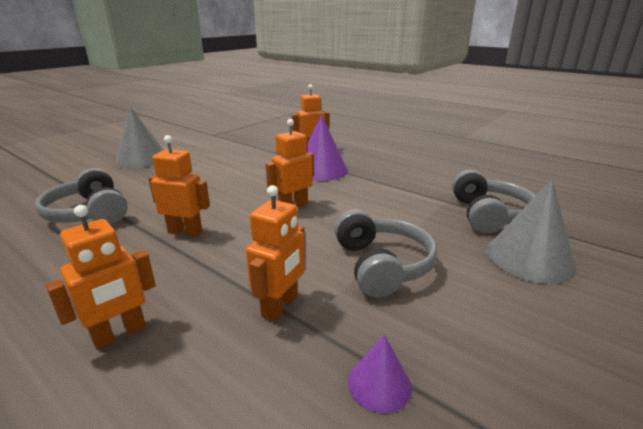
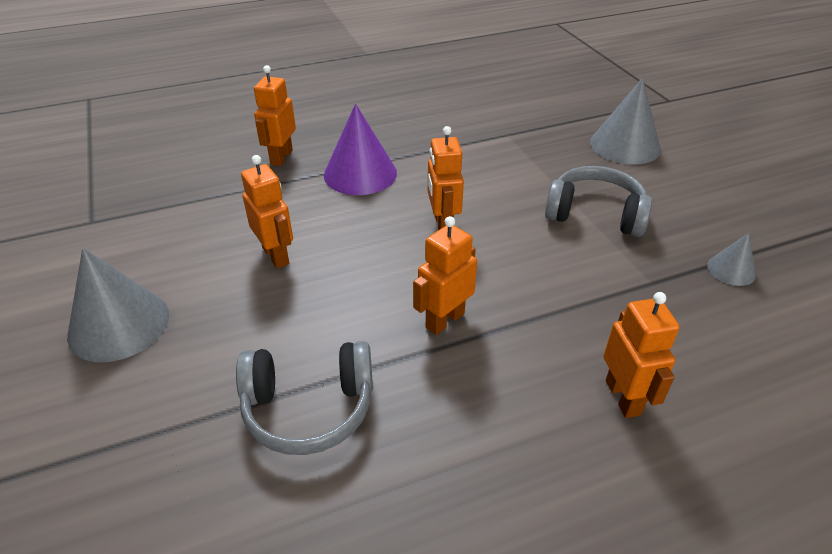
camera: 60 degrees left, 15 degrees up
(280, 307) = (627, 288): orange robot -> orange robot (276, 255)
(379, 384) = (731, 270): purple cone -> grey cone
(489, 215) = (549, 128): grey headphones -> none

